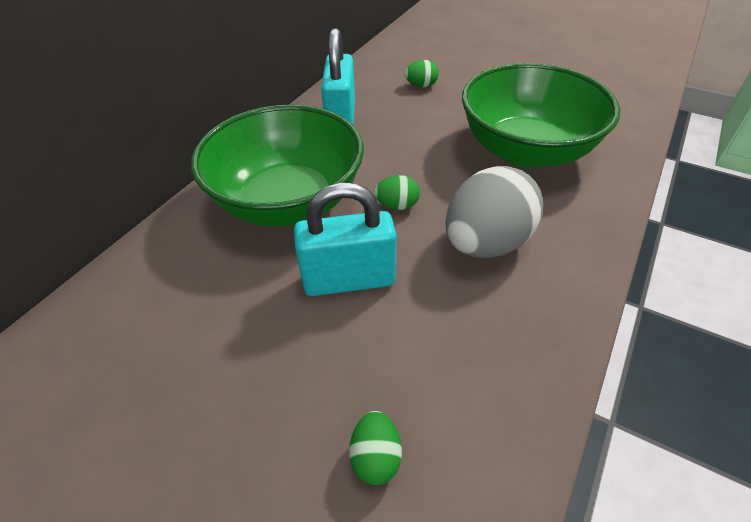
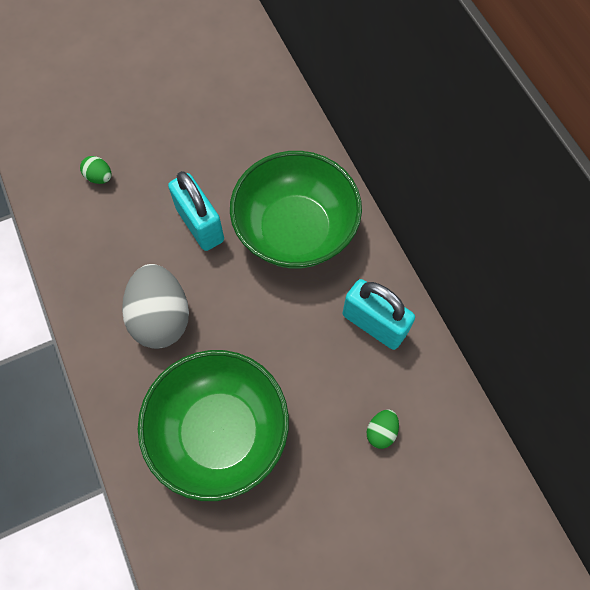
camera: 125 degrees right, 20 degrees up
(349, 280) = (200, 225): turquoise padlock -> turquoise padlock turned 60 degrees counterclockwise
(397, 205) = (237, 292): green egg -> none

